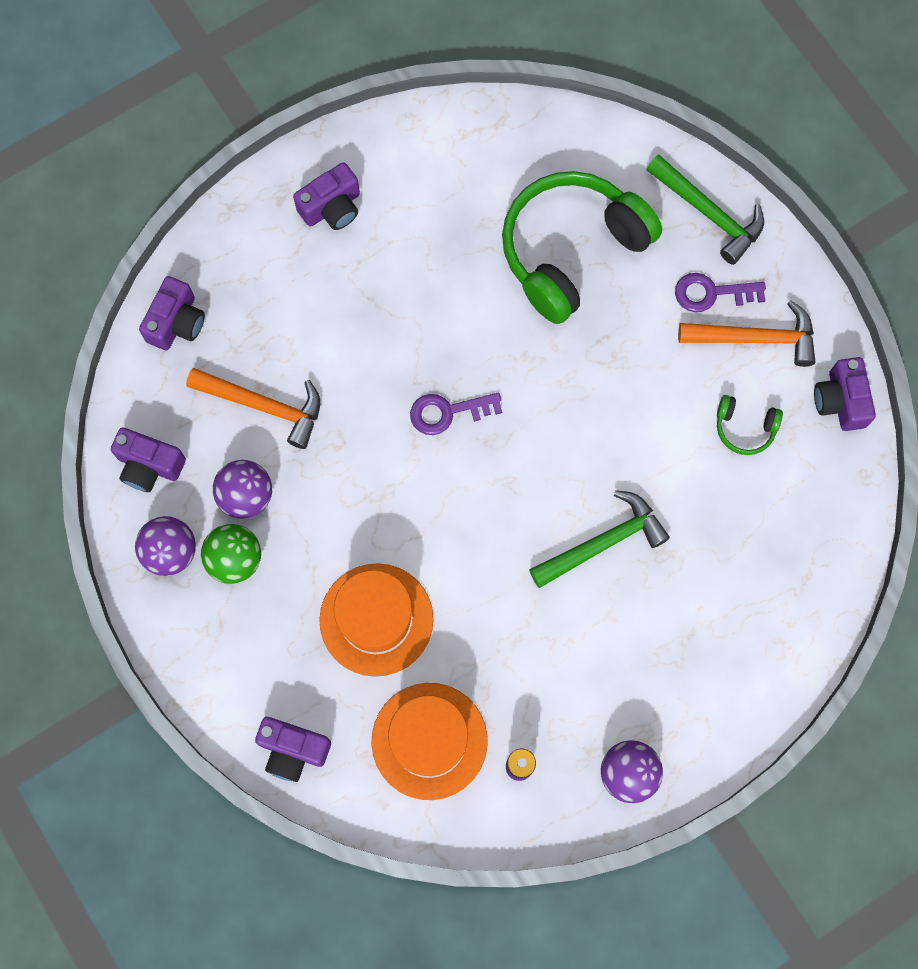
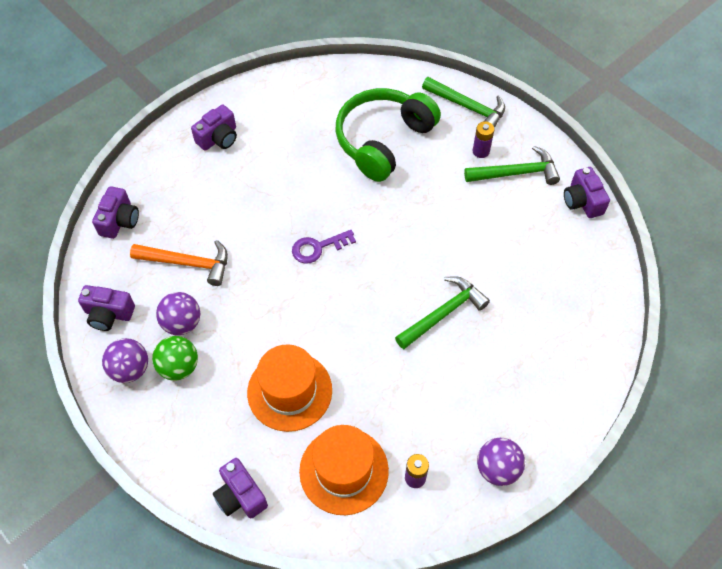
camera: 10 degrees left, 15 degrees down
(293, 750) = (240, 495): purple camera -> purple camera turned 45 degrees clockwise
(711, 293) = (481, 151): purple key -> purple battery
(744, 428) = (523, 227): green headphones -> none
(755, 338) = (516, 173): orange hammer -> green hammer

